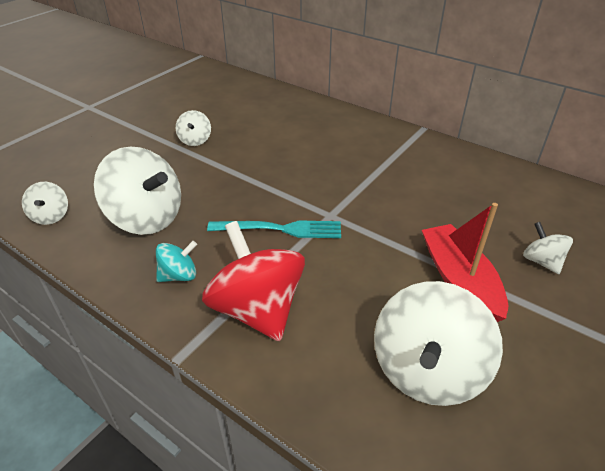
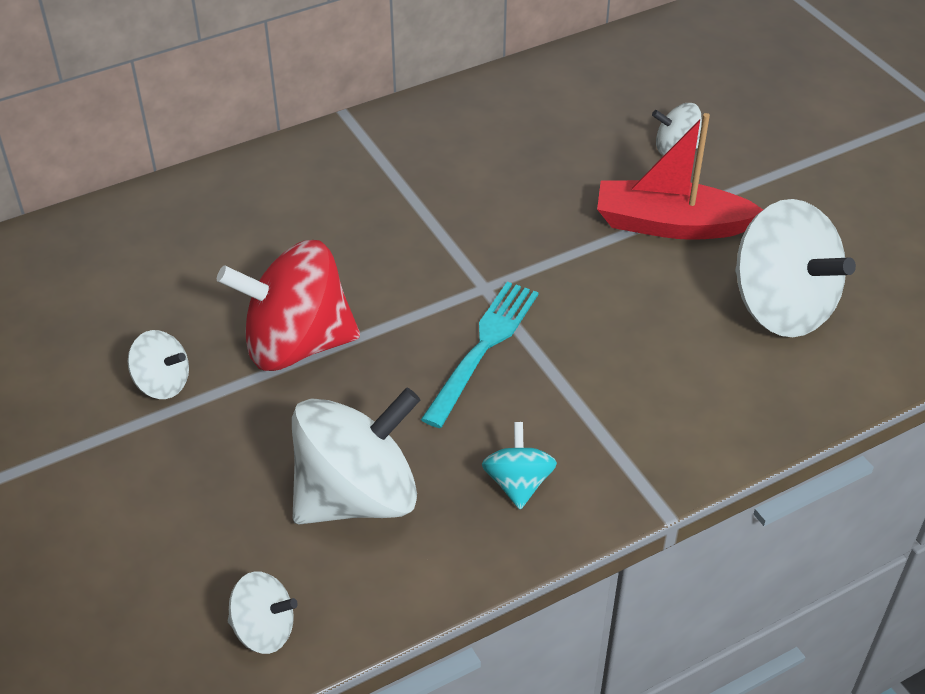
camera: 65 degrees left, 5 degrees up
(257, 309) = (625, 418): red spinning top -> red spinning top (296, 344)

